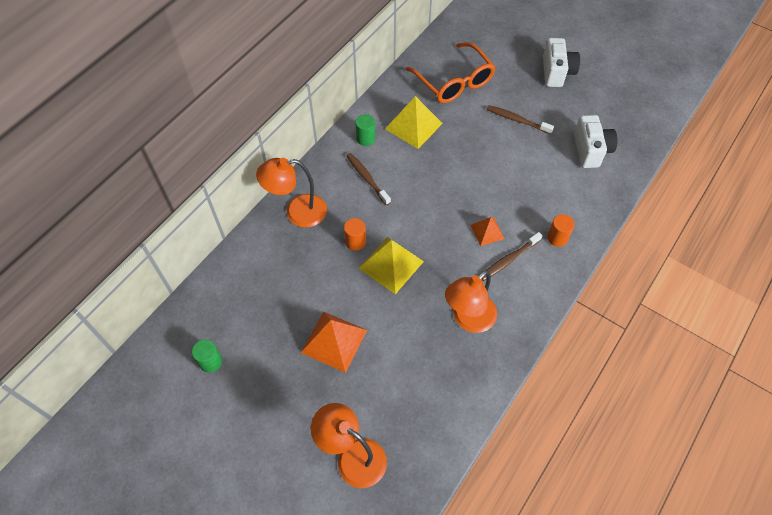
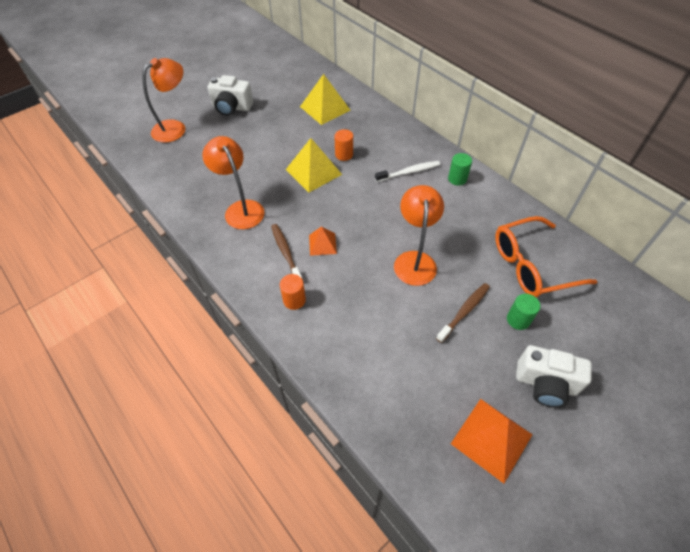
camera: 105 degrees right, 5 degrees down
(210, 362) = (276, 76): green cylinder -> green cylinder (518, 320)
(297, 212) = (384, 126): orange lamp -> orange lamp (414, 260)
(334, 341) = (262, 131): orange pyramid -> orange pyramid (491, 439)
(367, 178) = (409, 172): brown toothbrush -> white toothbrush
(413, 126) = (468, 216): yellow pyramid -> yellow pyramid (325, 108)
(590, 150) = (403, 377): white camera -> white camera (232, 107)

